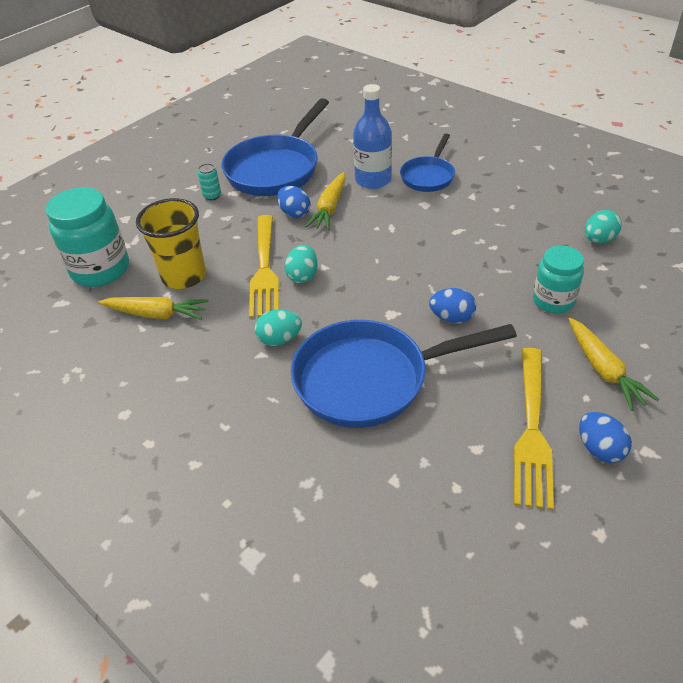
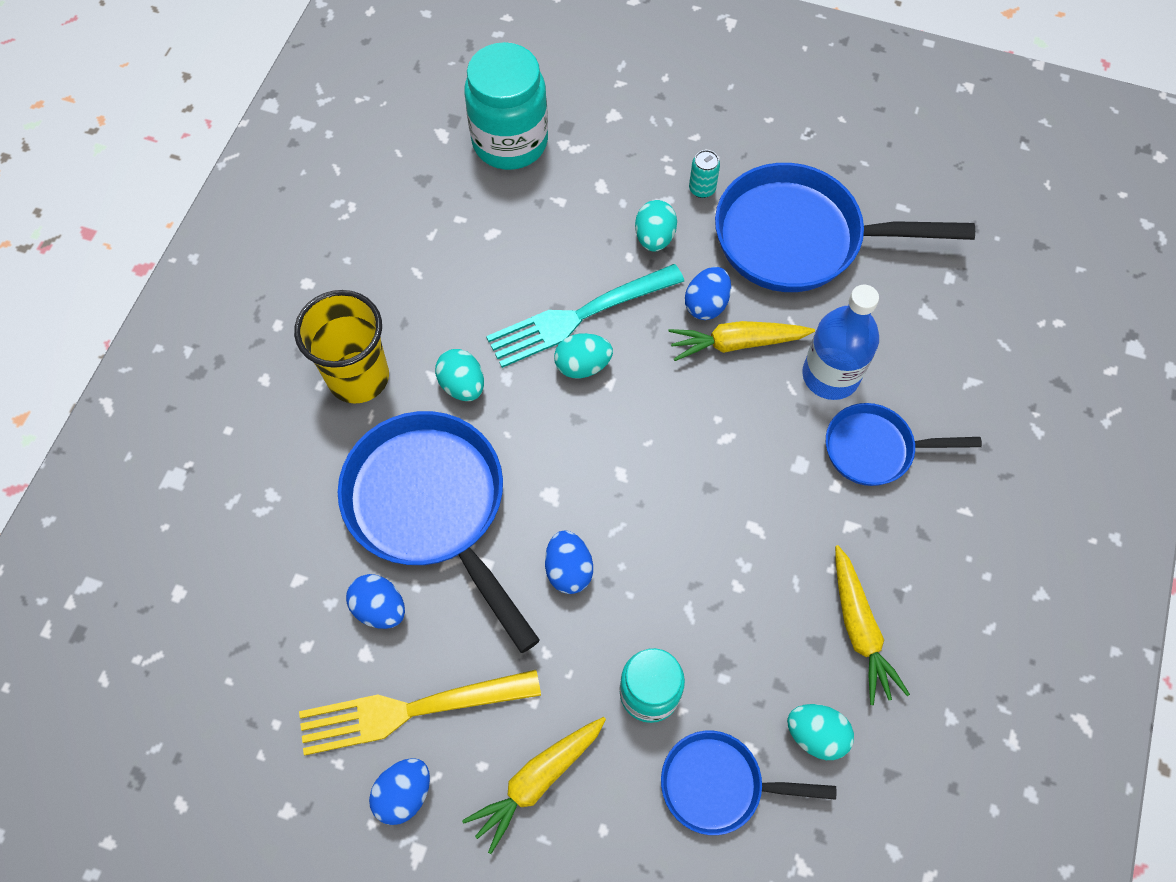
camera: 65 degrees right, 20 degrees up
(156, 314) = (458, 238): yellow carrot -> yellow carrot (859, 629)
(184, 276) = (532, 234): yellow cup -> yellow cup (358, 377)
(231, 223) = (654, 238): none -> turquoise egg
(264, 268) = (580, 315): yellow fork -> turquoise fork
(441, 430) = (380, 608): none -> blue egg
(622, 285) = (719, 784): none -> blue pan

